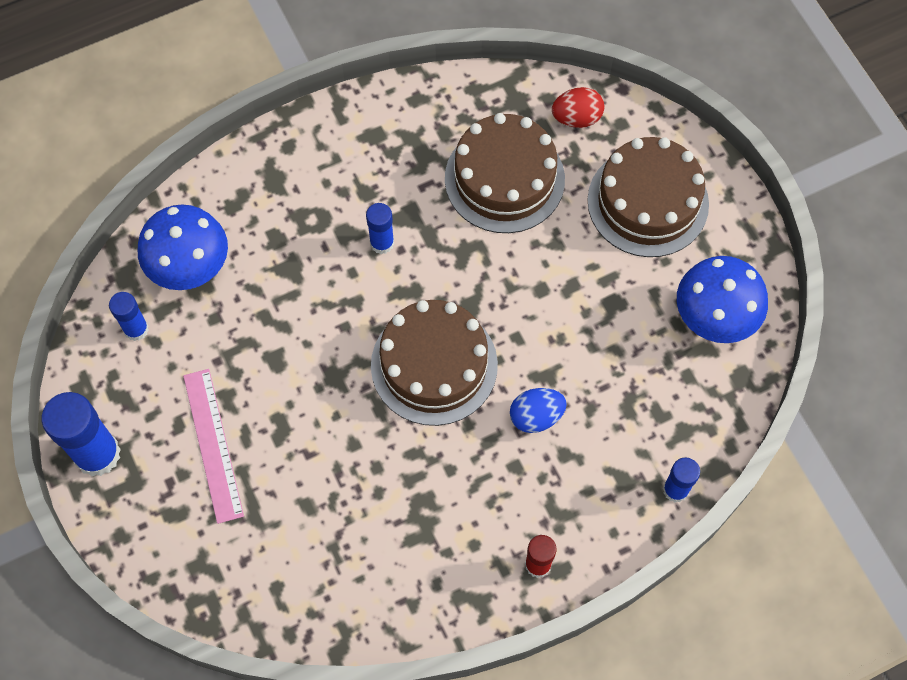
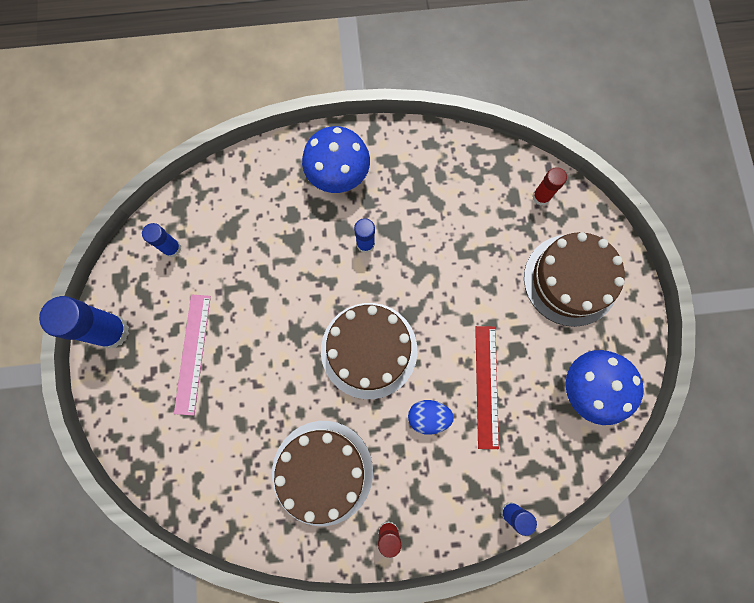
camera: 20 degrees right, 10 degrees up
(190, 268) = (225, 216): blue mushroom -> blue mushroom (338, 176)
(504, 179) = (471, 226): brown cake -> brown cake (322, 472)
(576, 118) = (541, 197): red egg -> red glue stick
(593, 357) = (486, 386): none -> red ruler

